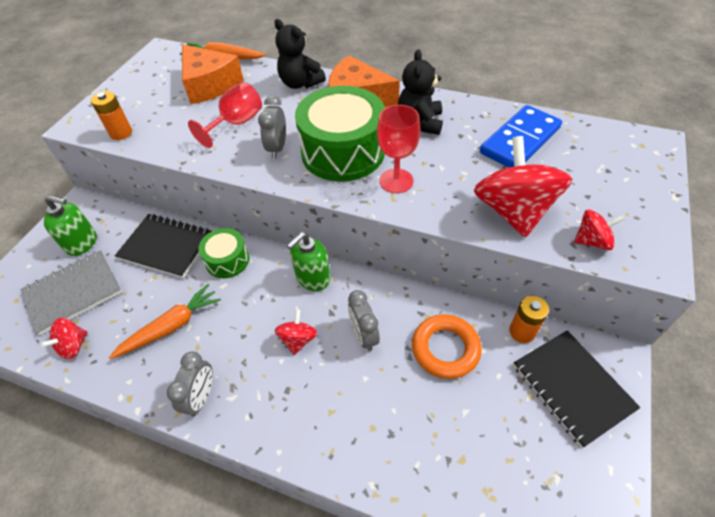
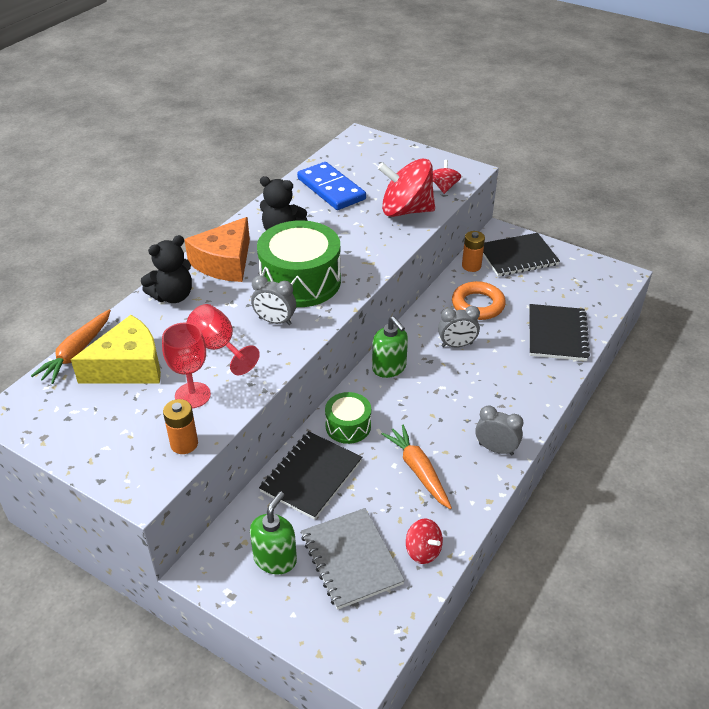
camera: 80 degrees left, 10 degrees down
(209, 85) = (128, 366): orange cheese -> yellow cheese
(298, 339) = (452, 384): red spinning top -> none
(396, 181) = (351, 258): red goblet -> red goblet (192, 395)
(417, 455) = (557, 334): none -> black notebook

